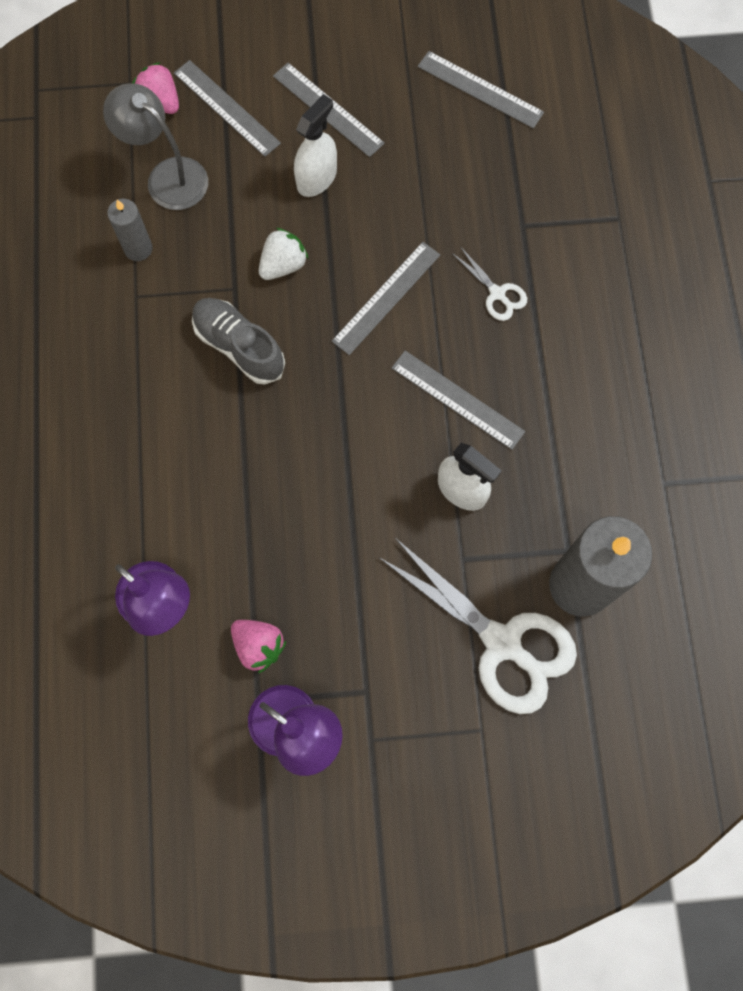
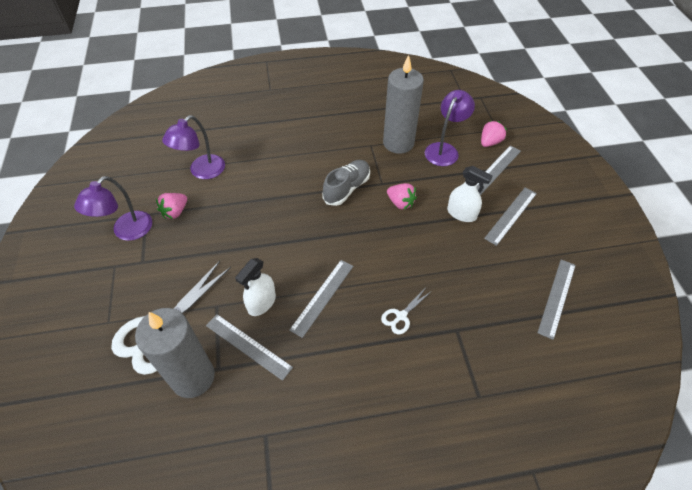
camera: 85 degrees right, 20 degrees down
(138, 249) = (398, 143): grey candle -> grey candle, size x2.03
(167, 176) = (444, 150): grey lamp -> purple lamp
(283, 265) = (400, 203): white strawberry -> pink strawberry
(386, 297) = (388, 254): grey ruler -> grey ruler (248, 346)

